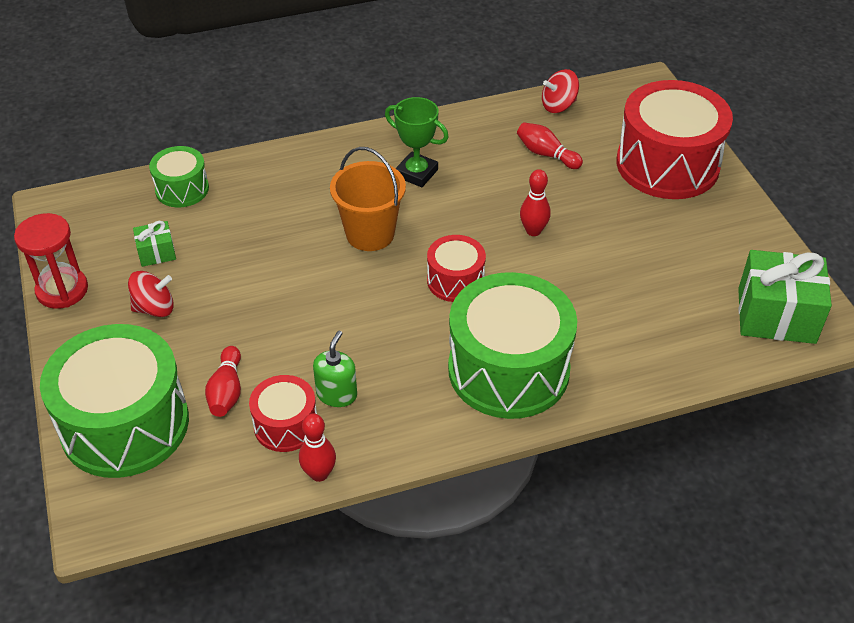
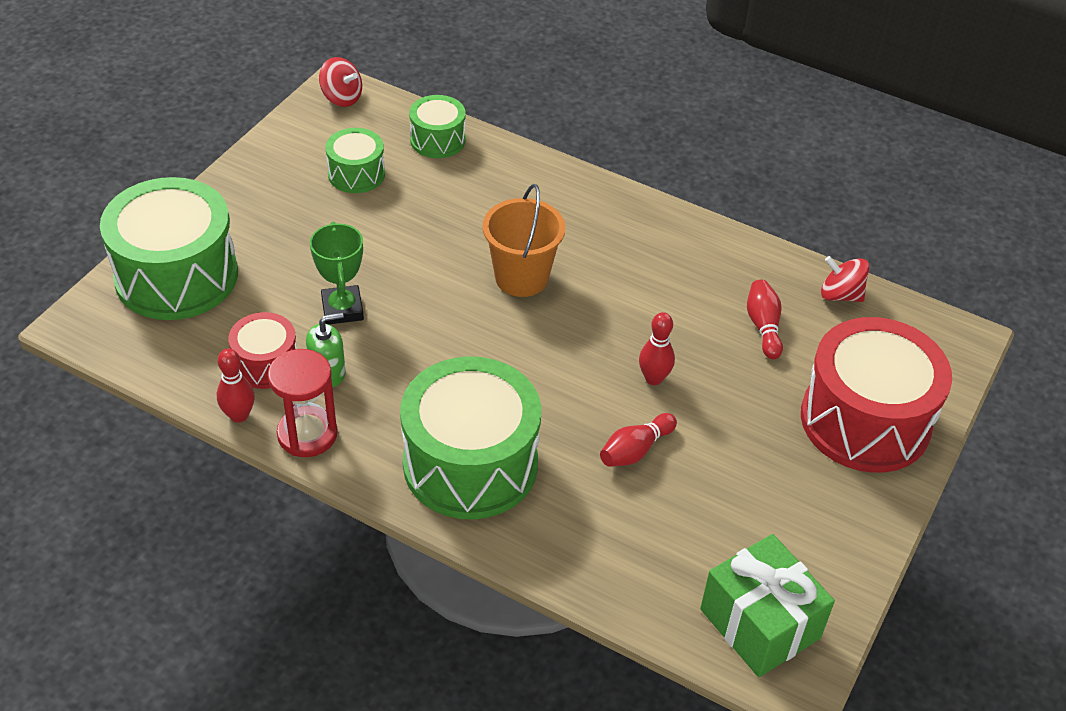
camera: 45 degrees right, 0 degrees up
(62, 290) = (264, 153): red hourglass -> red hourglass (307, 434)
(154, 308) = (301, 212): red spinning top -> red spinning top (342, 98)
(157, 253) = (356, 174): green gift -> green drum
(227, 391) = (264, 308): red bowling pin -> red bowling pin (635, 450)
(416, 173) = (628, 259): green trophy -> green trophy (342, 309)
(455, 281) = (532, 365): red drum -> none

